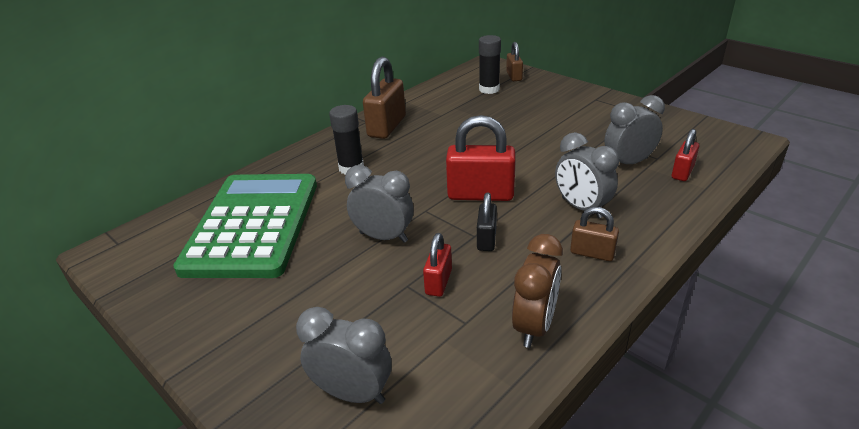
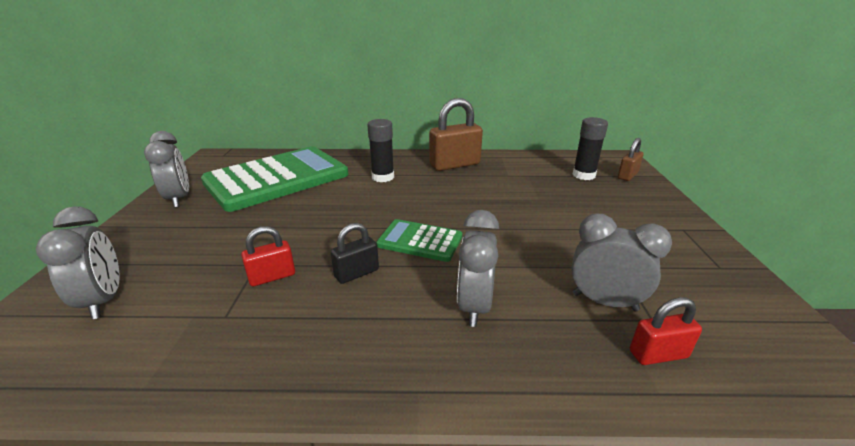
camera: 45 degrees right, 5 degrees down
(383, 237) = (310, 226): grey clock -> grey clock (179, 199)
(480, 194) = (420, 241): red padlock -> green calculator
(534, 326) = (244, 362): brown clock -> none
(592, 253) = (402, 349): brown padlock -> none

